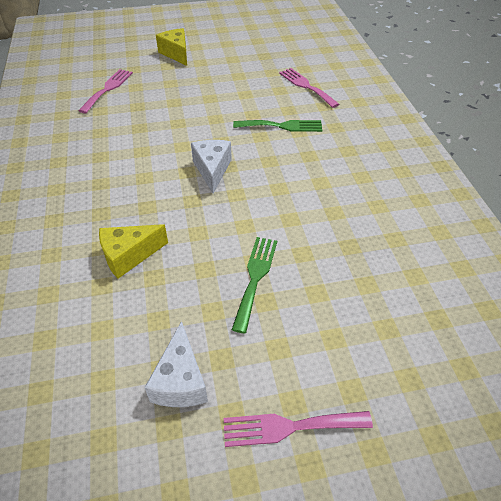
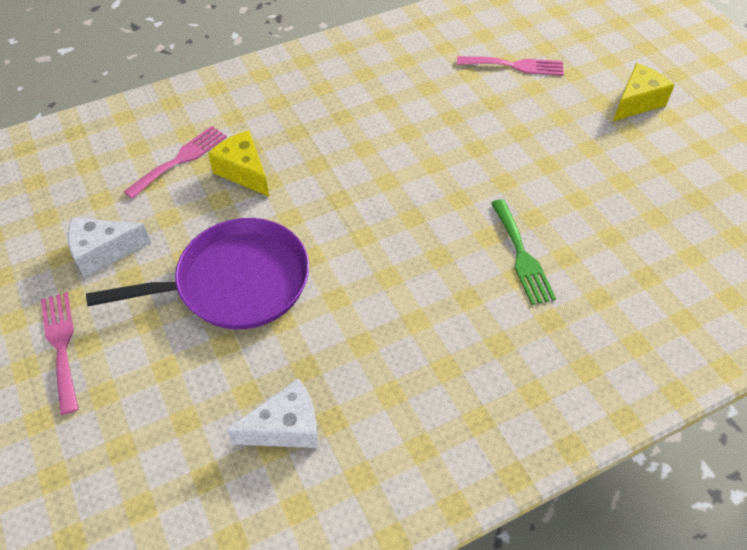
camera: 75 degrees right, 5 degrees up
(212, 170) = (399, 203): white cheese -> white cheese (286, 427)
(255, 277) = (235, 282): green fork -> purple pan
(306, 86) = (641, 267): pink fork -> pink fork (180, 160)

